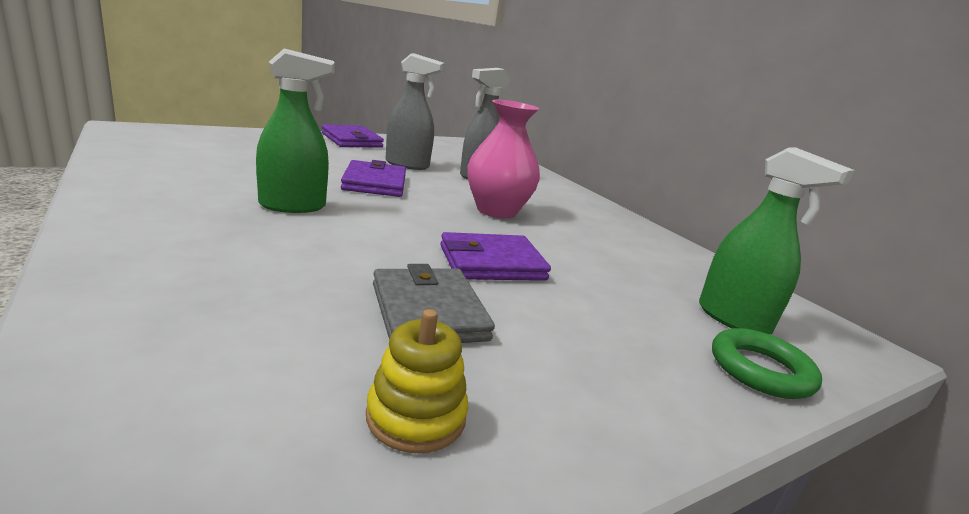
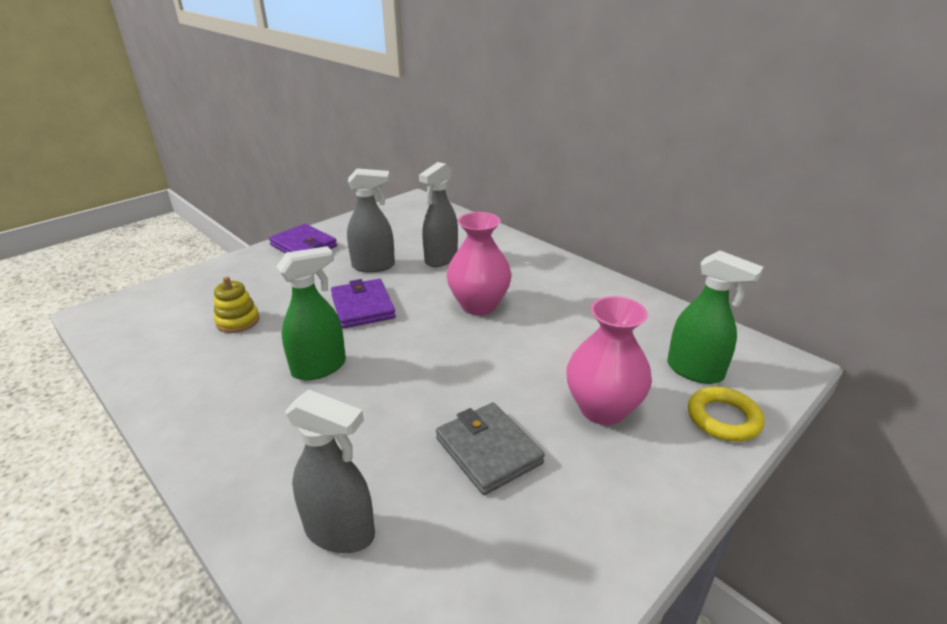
camera: 10 degrees left, 10 degrees up
(186, 326) = (340, 532): none -> grey spray bottle
(416, 416) = (529, 548): yellow stacking toy -> yellow stacking toy (238, 321)
(492, 263) = (505, 376): purple wallet -> none
(596, 318) = (602, 409): none -> pink vase
(760, 370) = (723, 418): green ring -> yellow ring

